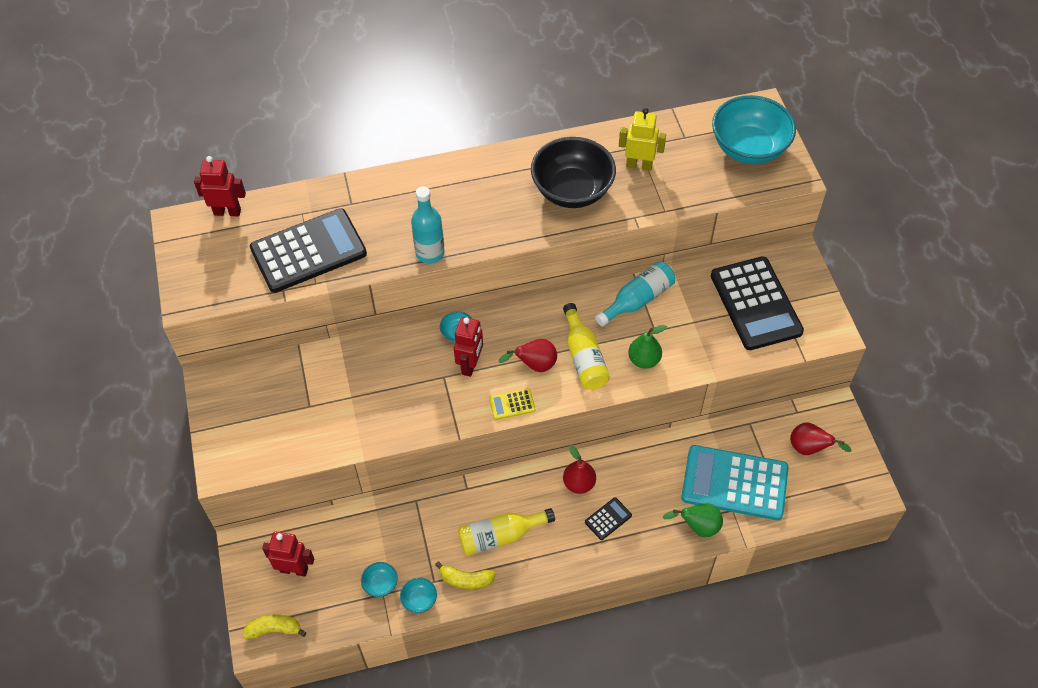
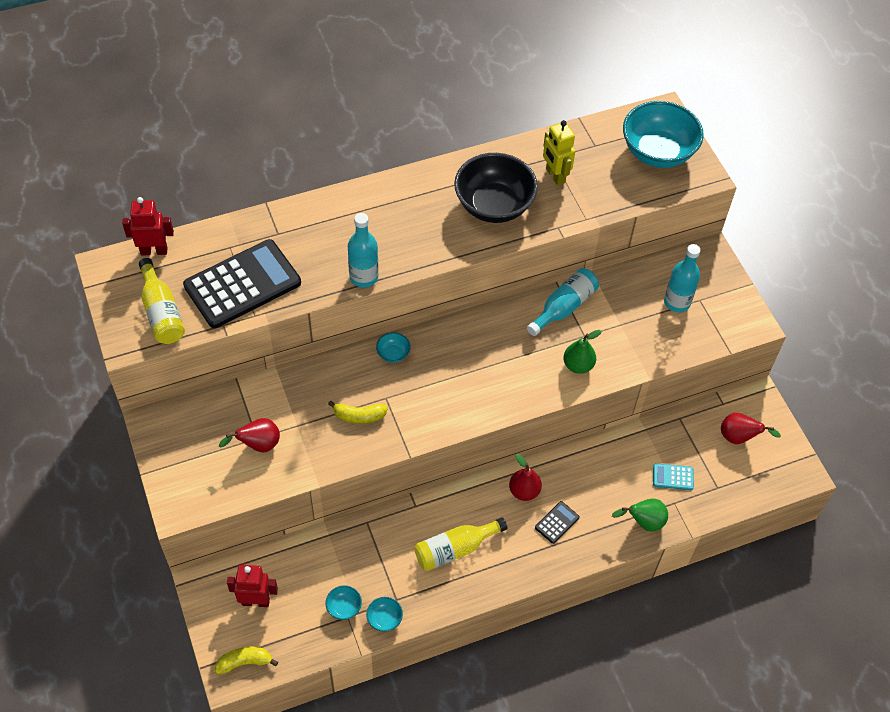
camera: 10 degrees left, 0 degrees up
(466, 580) = (427, 595): yellow banana -> yellow banana (359, 416)
(470, 365) = (410, 384): red robot -> none
(512, 404) = (456, 419): yellow calculator -> none
(535, 365) = (473, 379): red pear -> red pear (258, 445)
(584, 357) = (520, 367): yellow bottle -> yellow bottle (162, 312)
(639, 165) = (555, 176): yellow robot -> yellow robot turned 120 degrees counterclockwise
(734, 483) = (673, 477): turquoise calculator -> turquoise calculator, size x0.41
(755, 304) = (677, 302): black calculator -> turquoise bottle

